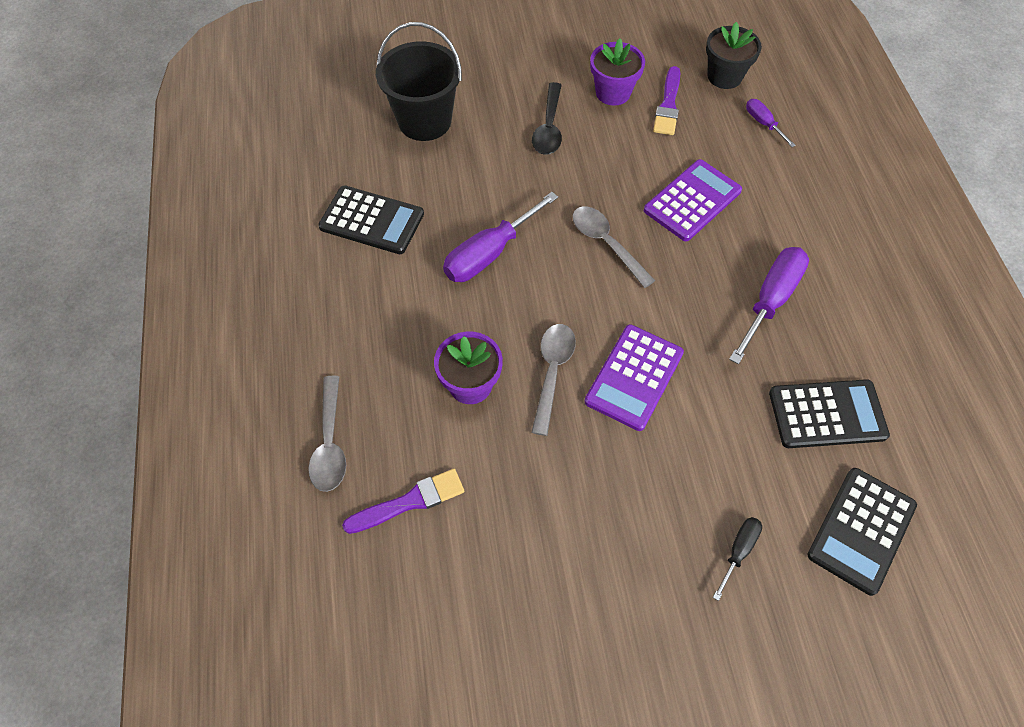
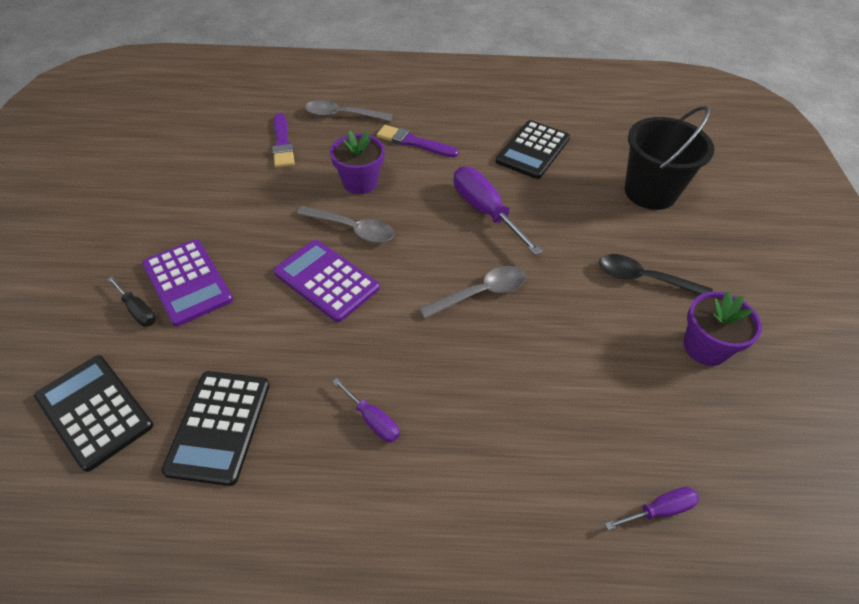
camera: 100 degrees right, 10 degrees down
(668, 105) = (688, 401): purple brush -> purple brush (413, 142)
(692, 201) = (528, 383): purple calculator -> purple calculator (187, 282)
(724, 76) = (753, 487): black flower pot -> none
(770, 300) = (372, 420): purple screwdriver -> purple screwdriver, size x0.53

